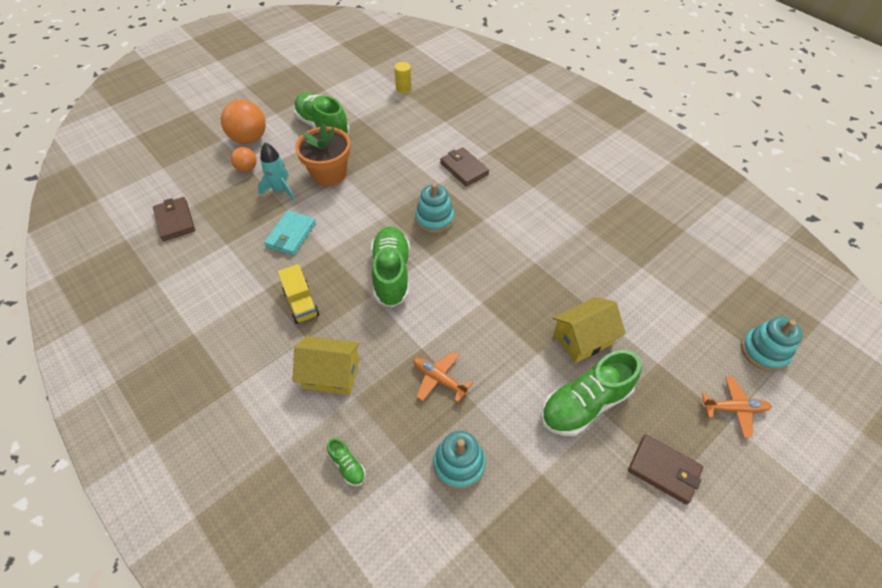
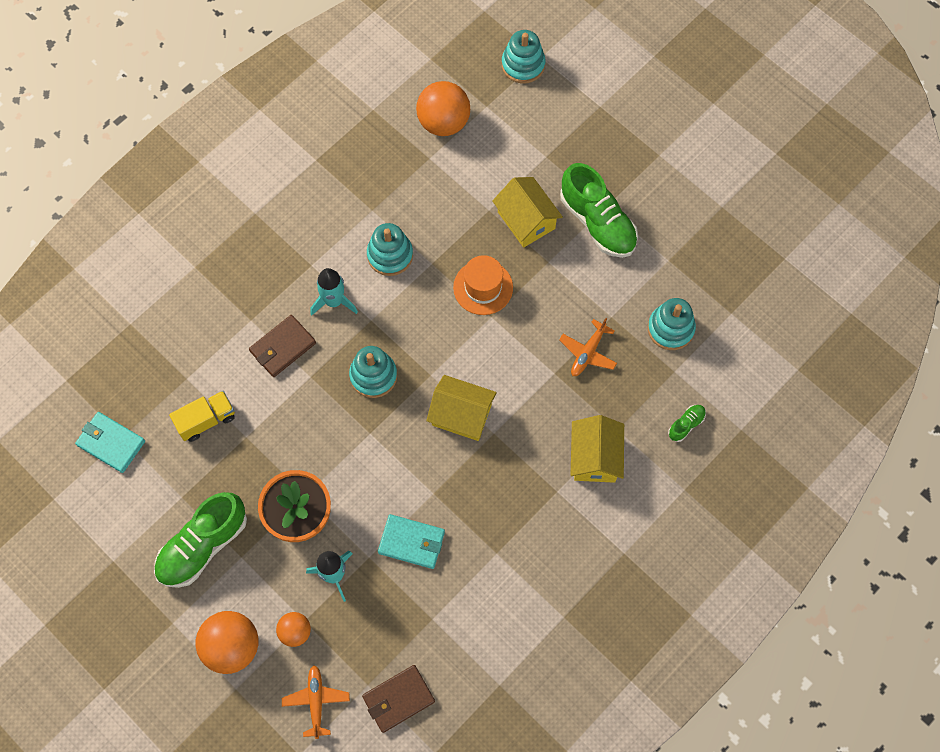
camera: 95 degrees left, 15 degrees up
(301, 303) = (511, 507): yellow truck -> yellow truck (206, 420)
(391, 274) = (461, 415): green shoe -> yellow house
(403, 89) = (111, 443): yellow cylinder -> turquoise wallet
(501, 198) = (334, 301): none -> turquoise rocket
(511, 298) = (483, 287): none -> orange hat
(543, 235) = (390, 255): none -> turquoise stacking toy
(664, 470) = (651, 164): brown wallet -> none
(681, 280) = (443, 122): none -> orange ball
(734, 408) = (586, 100): orange plane -> orange plane (316, 701)

